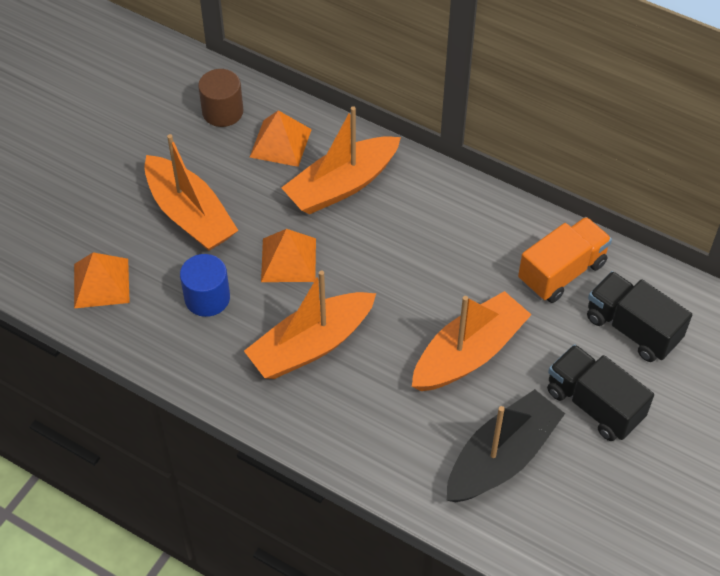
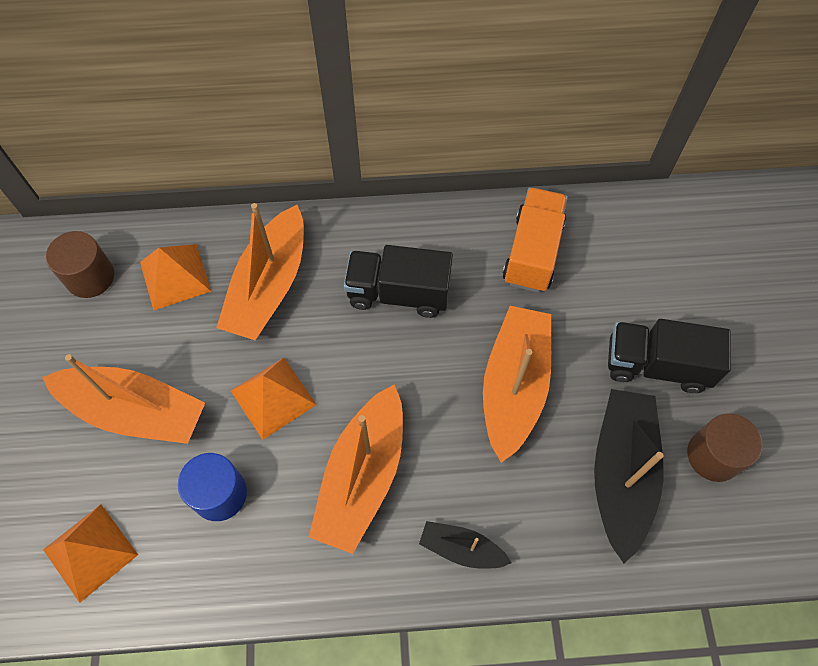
camera: 35 degrees left, 10 degrees up
(344, 431) = (461, 548): none -> black boat
(585, 490) = (713, 455): none -> brown cylinder
(632, 329) = (631, 270): black truck -> black truck (398, 293)

